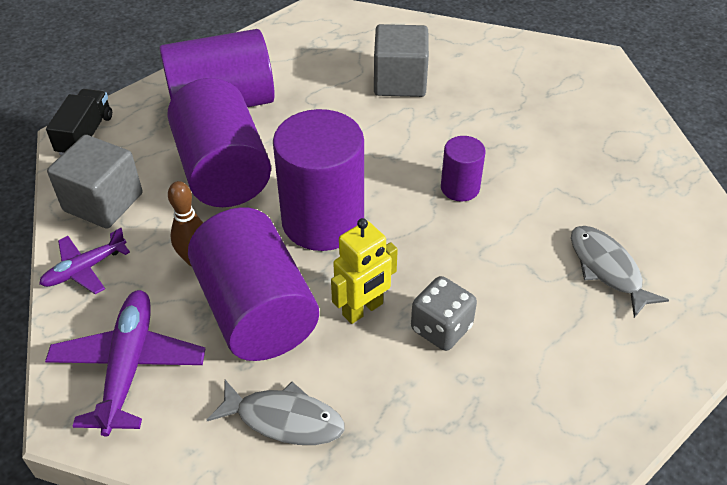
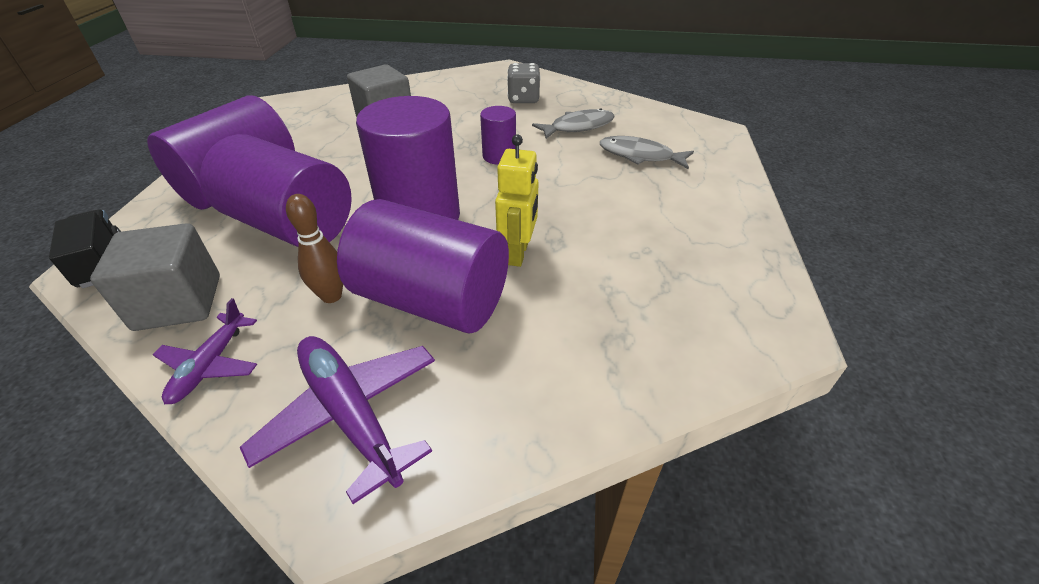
camera: 40 degrees left, 5 degrees down
(284, 419) = (546, 359): grey fish -> grey fish (578, 127)
(441, 328) = (586, 235): grey dice -> grey dice (523, 99)

